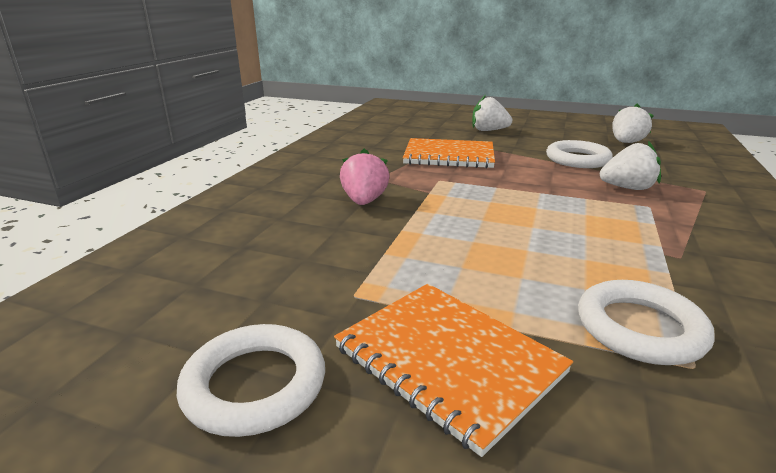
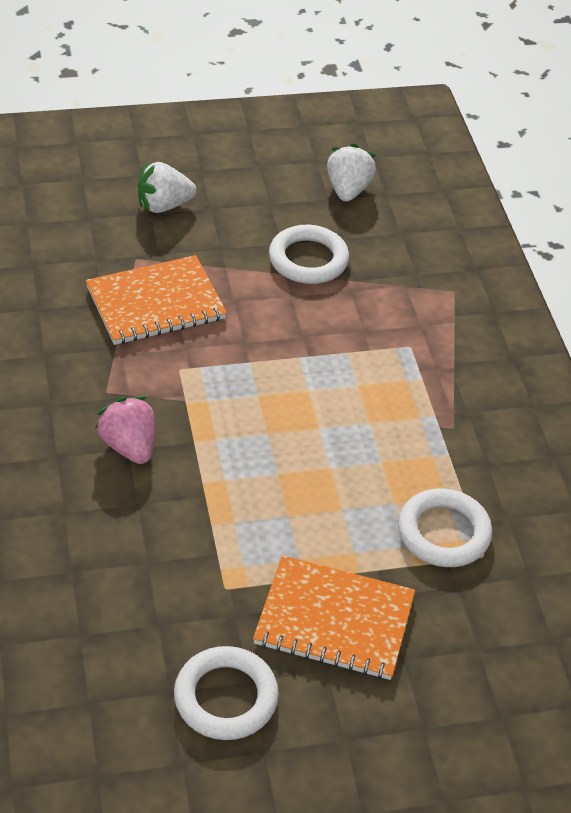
camera: 35 degrees left, 20 degrees up
(627, 188) = (380, 314): white strawberry -> none

